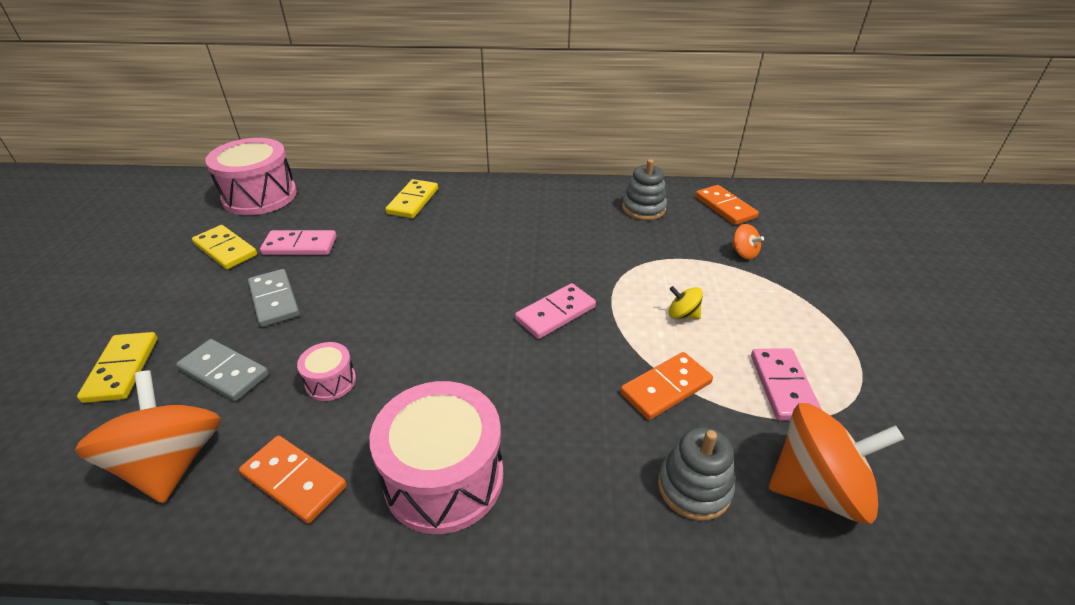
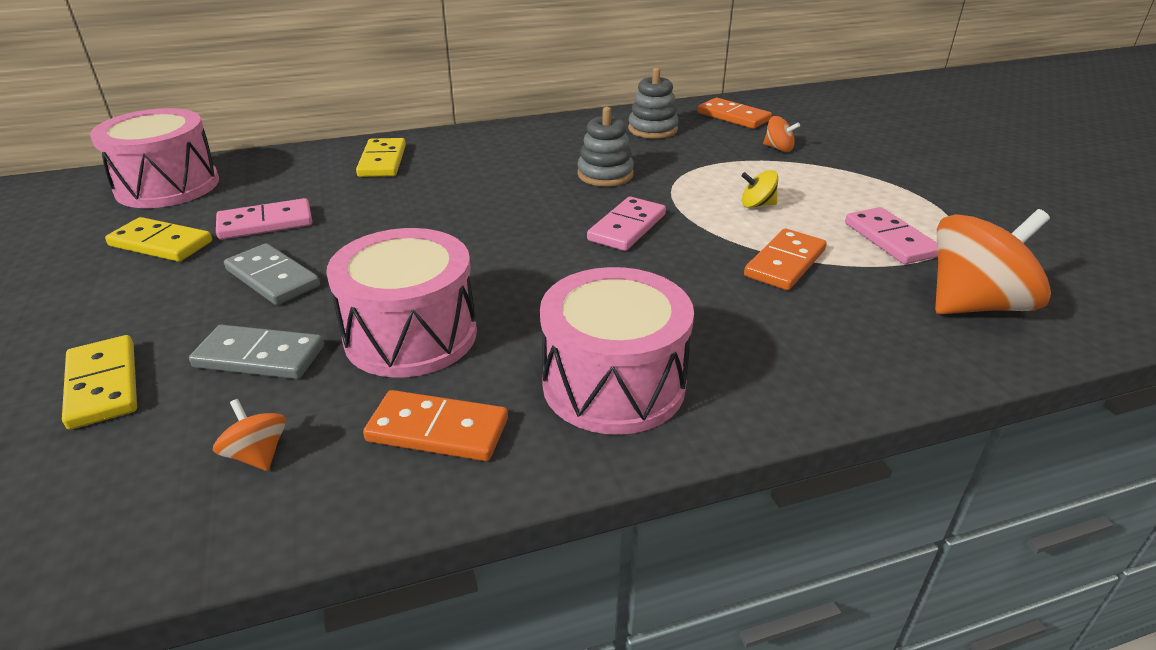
camera: 20 degrees left, 5 degrees down
(172, 462) = (257, 455): orange spinning top -> orange spinning top, size x0.45
(331, 381) = (411, 335): pink drum -> pink drum, size x2.09
(694, 487) = (869, 330): grey stacking toy -> grey stacking toy (605, 174)

